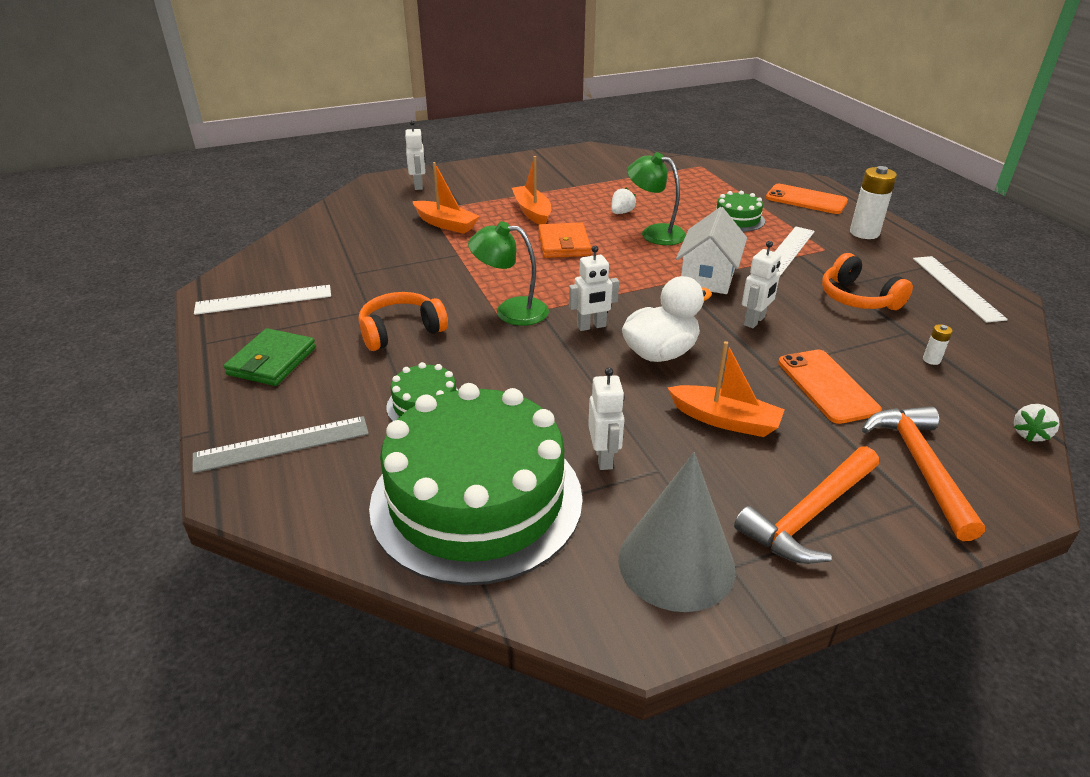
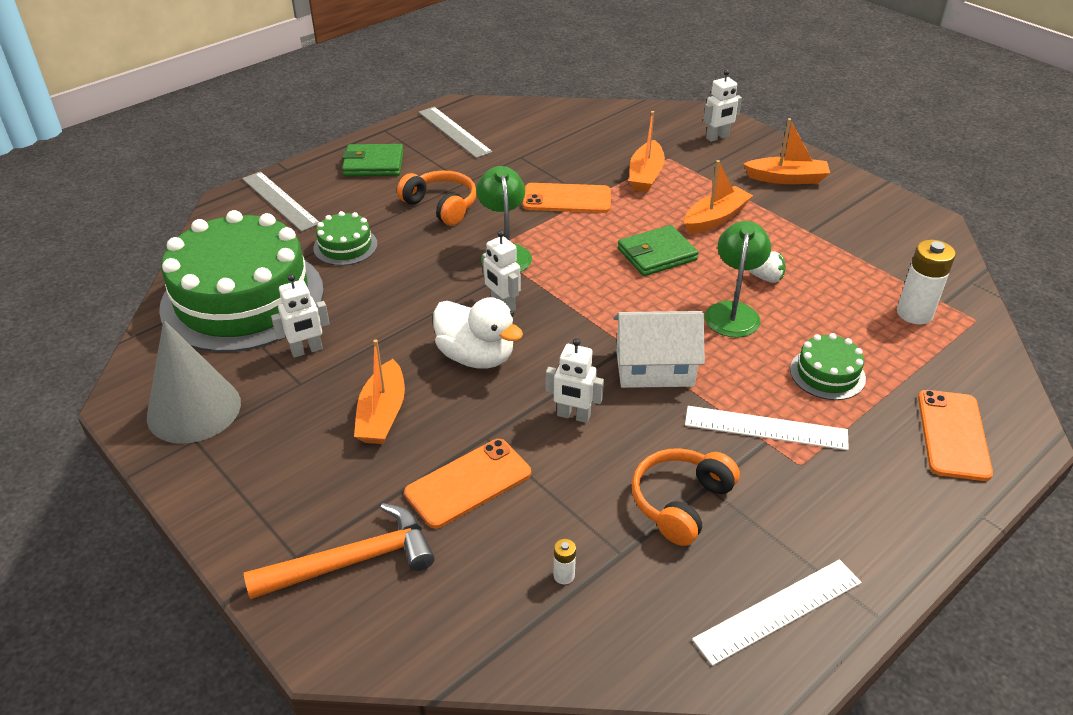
camera: 70 degrees right, 5 degrees up
(264, 299) = (454, 132): white ruler -> grey ruler
(449, 264) = (567, 199): none -> orange phone
(502, 176) = (787, 178): none -> orange boat
(564, 244) = (657, 254): orange wallet -> green wallet
(809, 515) = (263, 482): orange hammer -> none
(864, 233) = (887, 504): white battery -> white battery (914, 313)
(1029, 434) = (440, 664): white strawberry -> none

